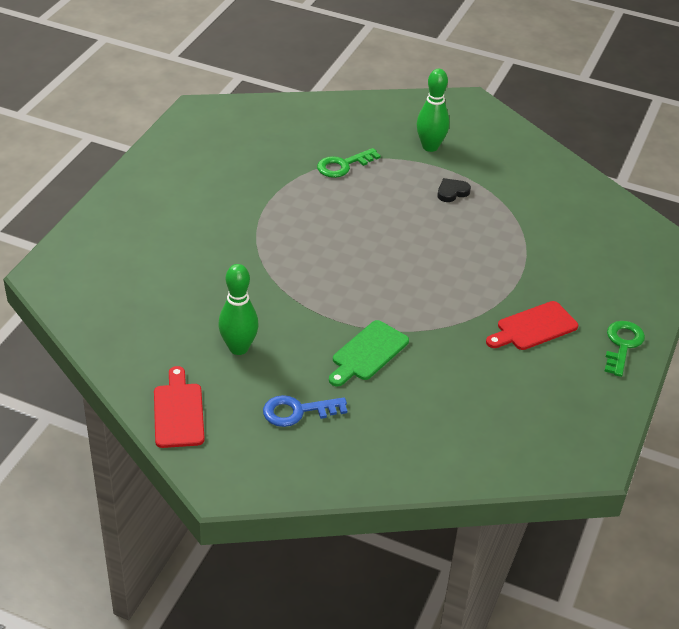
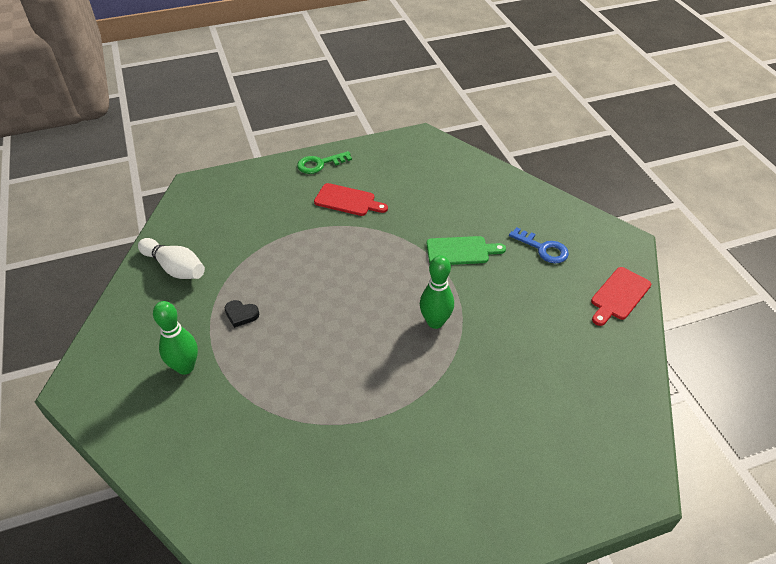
camera: 130 degrees left, 5 degrees up
(238, 348) = (539, 309): green bowling pin -> green bowling pin (435, 322)
(343, 165) = (274, 405): green key -> none
(551, 186) = (175, 268): none -> white bowling pin

